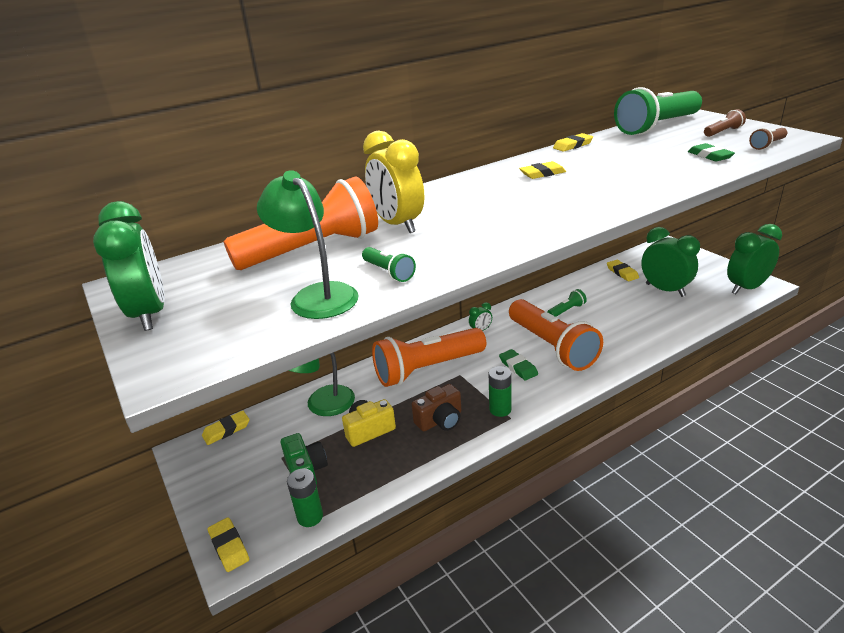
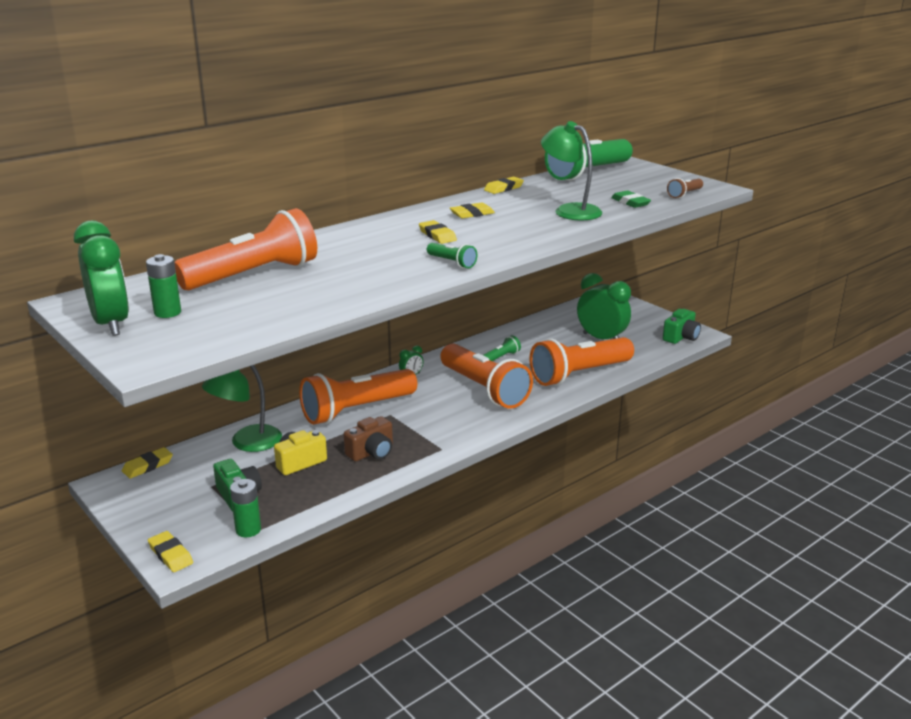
camera: 10 degrees left, 5 degrees down
(317, 295) = (266, 310): green lamp -> green lamp (570, 210)
(389, 272) = (330, 293): green flashlight -> green flashlight (452, 263)
(397, 225) = (333, 256): yellow clock -> none
(500, 409) = (431, 442): green battery -> green battery (167, 312)
(518, 367) = (449, 407): green eraser -> none
(622, 272) = (560, 323): yellow eraser -> yellow eraser (437, 235)
(646, 330) = (579, 374): none -> orange flashlight
(723, 132) = (648, 181): brown flashlight -> none
(746, 288) = (681, 337): green clock -> green camera

